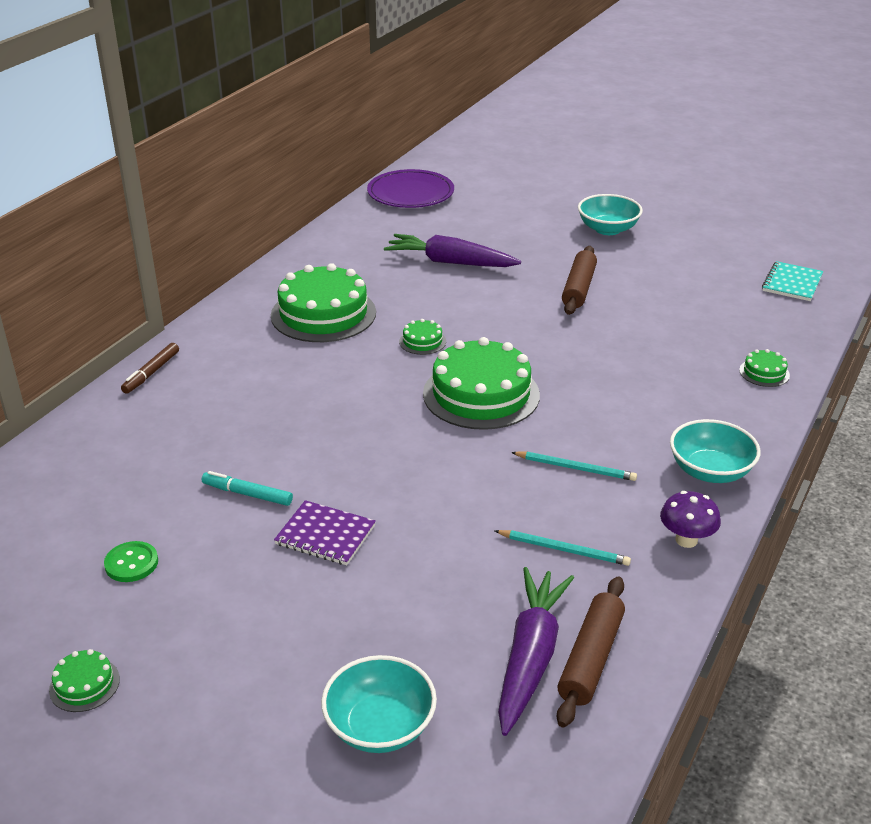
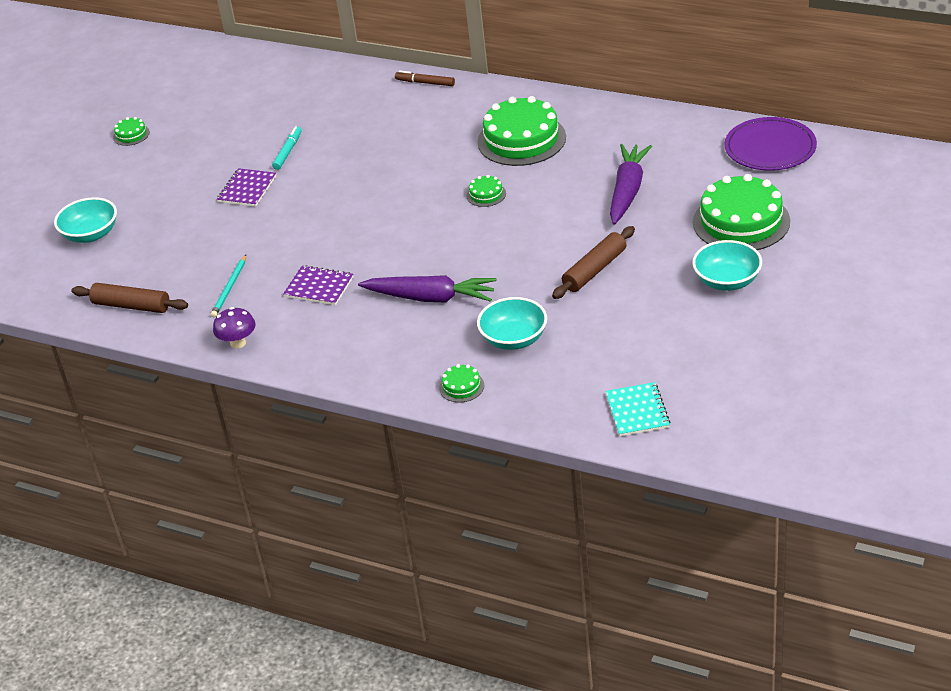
camera: 90 degrees right, 5 degrees up
(131, 563) = (223, 125): green button -> none
(481, 394) = (412, 233): green cake -> green cake (741, 222)
(530, 657) = (135, 282): purple carrot -> purple carrot (431, 298)
(576, 468) = (319, 287): turquoise pencil -> purple notebook
(578, 288) = (594, 270): brown rolling pin -> brown rolling pin turned 60 degrees counterclockwise
(710, 471) = (317, 354): turquoise bowl -> turquoise bowl (514, 339)
(792, 283) = (637, 411): turquoise notebook -> turquoise notebook turned 60 degrees clockwise

